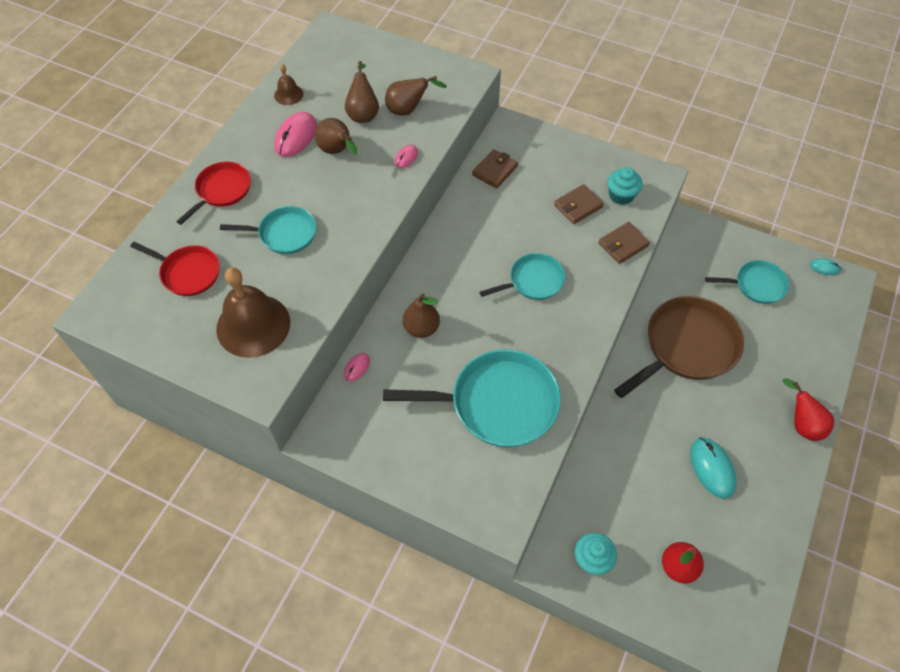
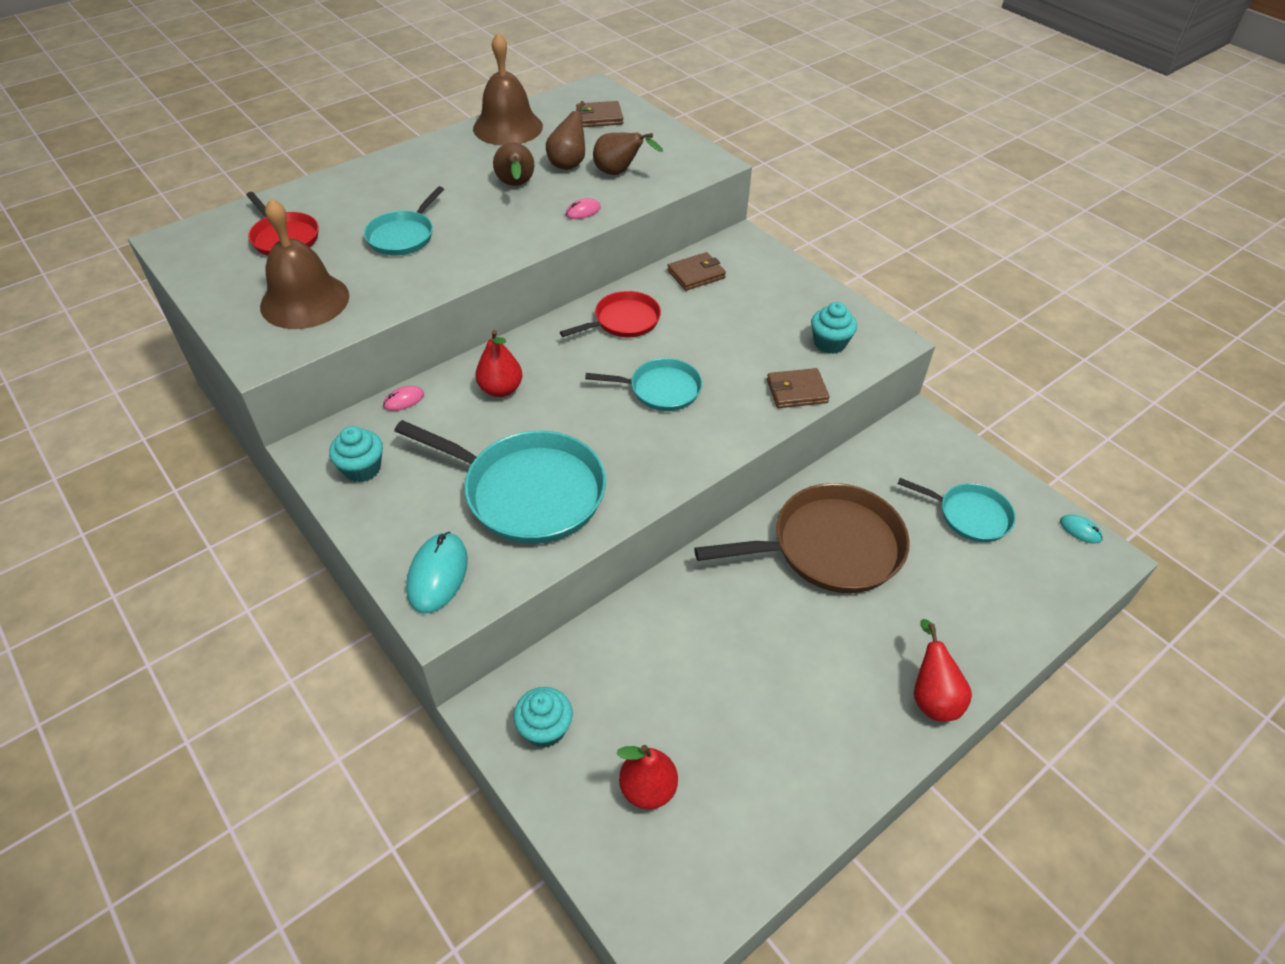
camera: 25 degrees right, 10 degrees down
(222, 190) = (375, 183): red pan -> red pan (623, 321)
(284, 234) = (403, 236): turquoise pan -> turquoise pan turned 90 degrees clockwise
(288, 94) = (508, 127): brown bell -> brown bell, size x2.10
(296, 136) = (485, 162): pink mouse -> none
(368, 437) = (362, 469): none -> turquoise cupcake
(421, 328) = (501, 389): brown pear -> red pear
(578, 206) = (769, 336): brown wallet -> brown wallet (599, 117)
(712, 468) = (771, 695): turquoise mouse -> turquoise mouse (438, 574)

